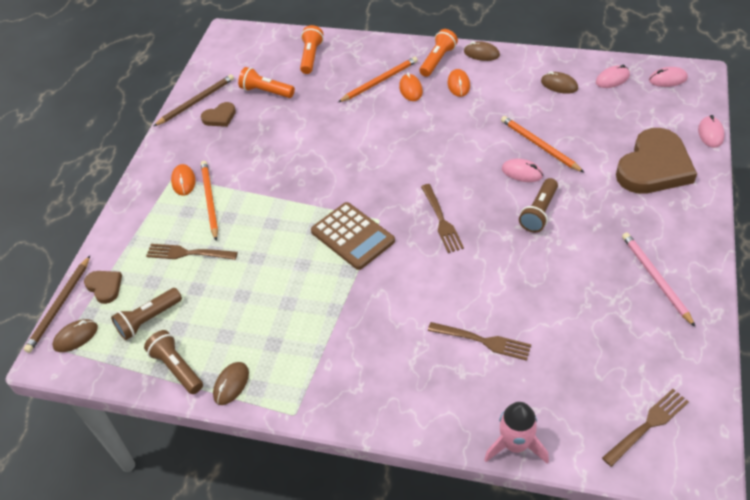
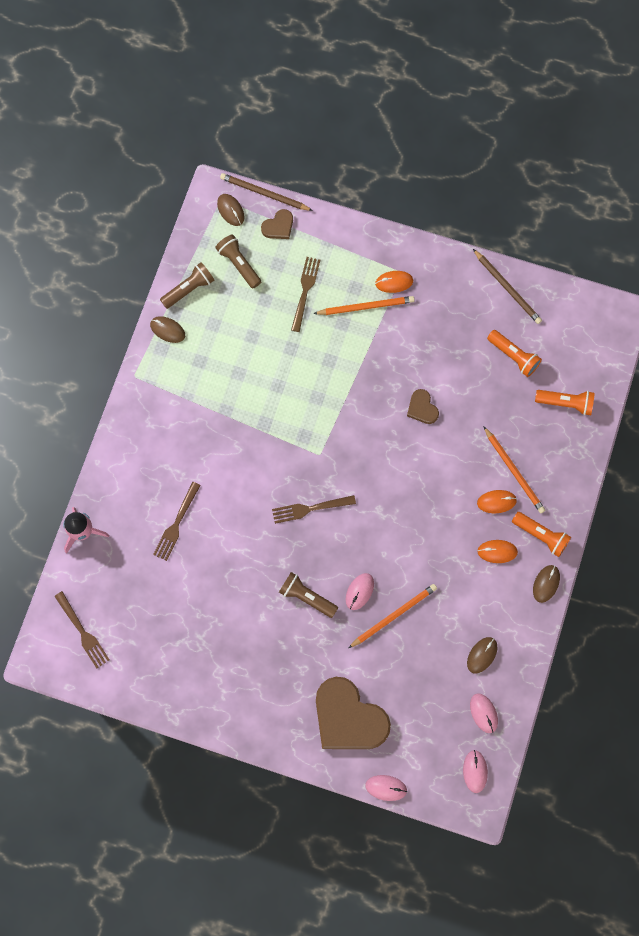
camera: 90 degrees right, 25 degrees up
(220, 117) = (480, 312): brown heart -> brown heart (422, 408)
(266, 91) = (513, 356): orange flashlight -> orange flashlight turned 105 degrees clockwise
(352, 236) = (303, 430): brown calculator -> none
(655, 278) = (216, 679): pink pencil -> none

